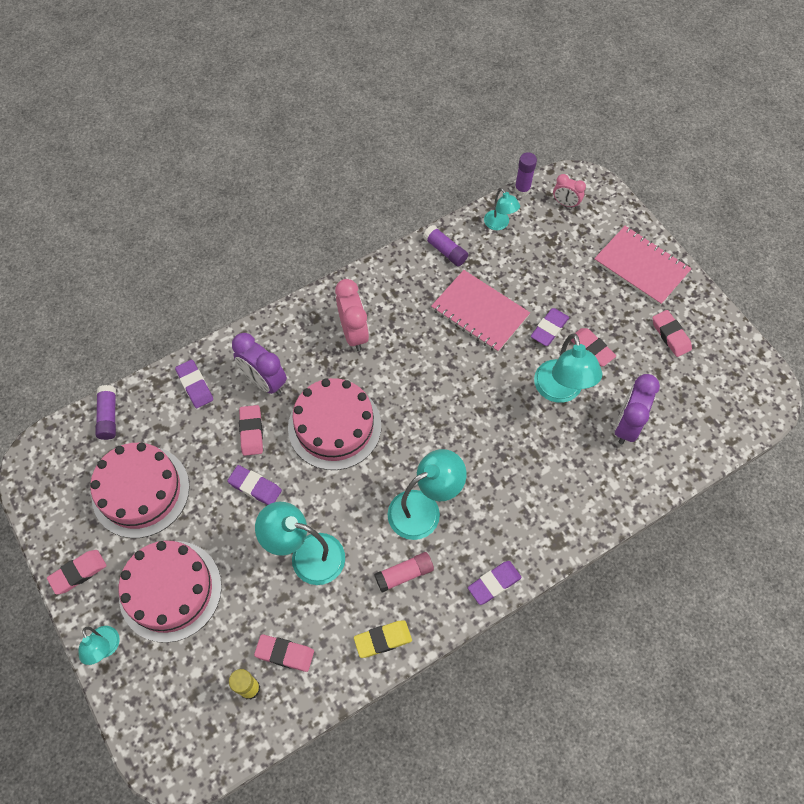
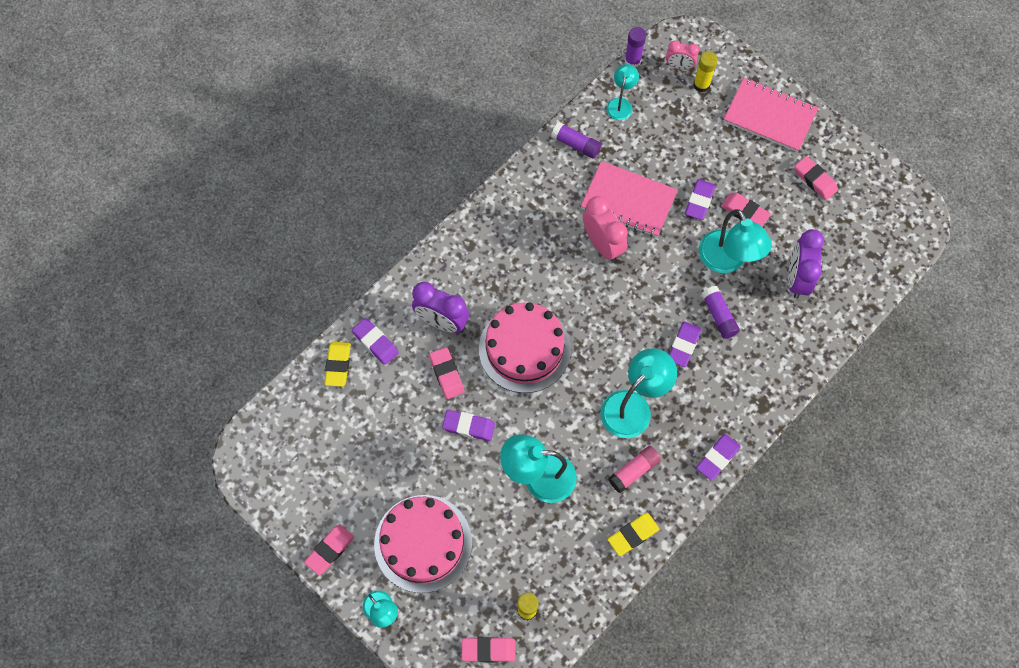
camera: 15 degrees left, 5 degrees up
(108, 416) = (301, 394): purple glue stick -> purple glue stick (718, 315)
(141, 491) = (360, 458): pink cake -> none
(152, 398) = (338, 365): none -> yellow eraser
(285, 654) = (548, 571): pink eraser -> pink eraser (488, 650)
(354, 333) = (513, 251): pink clock -> pink clock (602, 244)
(493, 462) = (683, 345): none -> purple eraser
(499, 224) = (620, 104): turquoise lamp -> turquoise lamp turned 120 degrees counterclockwise
(582, 224) = (701, 85): none -> yellow glue stick

